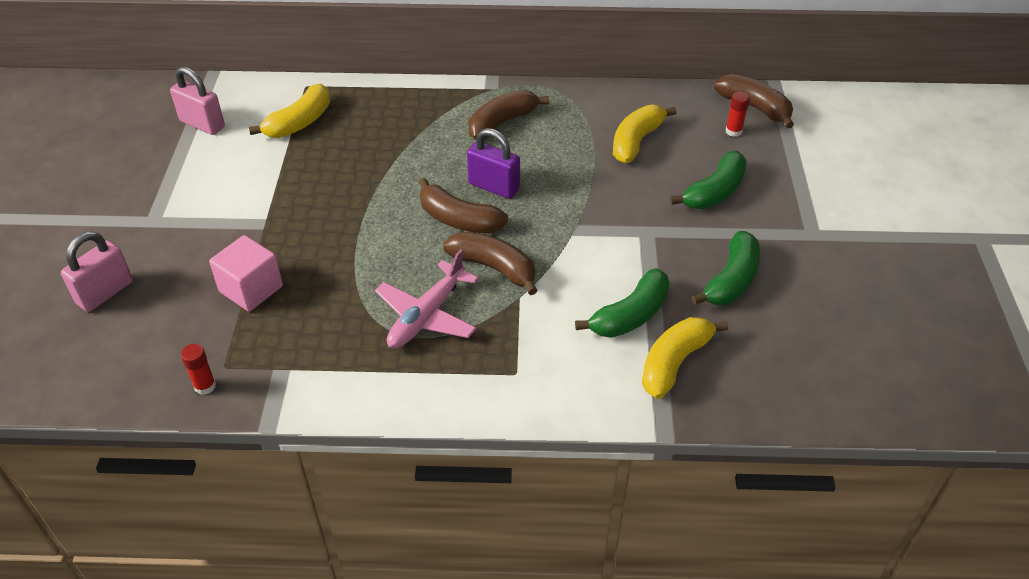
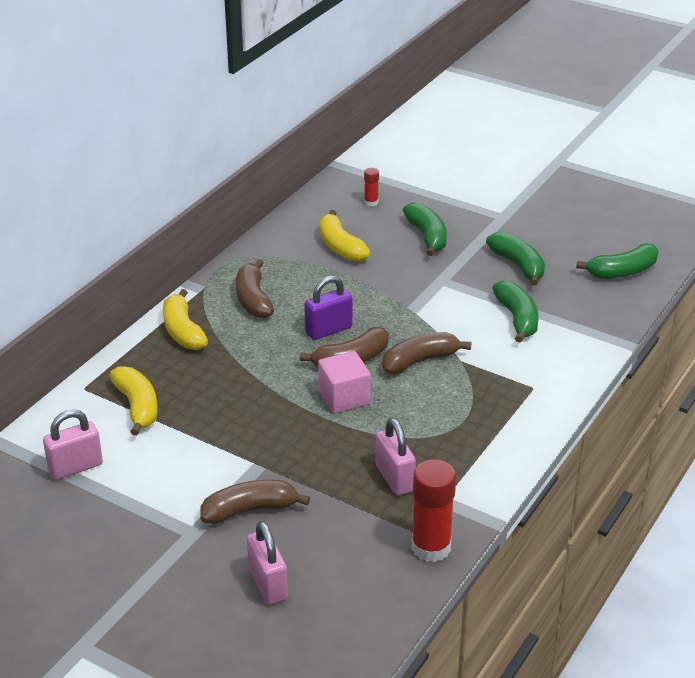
camera: 60 degrees left, 10 degrees down
(205, 386) = (431, 547): red glue stick -> red glue stick, size x2.05
(251, 289) = (337, 494): pink cube -> pink cube (344, 398)
(295, 320) = (394, 478): none -> pink padlock
(426, 316) = (444, 410): pink plane -> none
(674, 362) = (573, 317): yellow banana -> yellow banana (183, 331)
(754, 107) = (354, 183): brown banana -> brown banana (250, 510)
(809, 376) = (622, 272): none -> green banana

